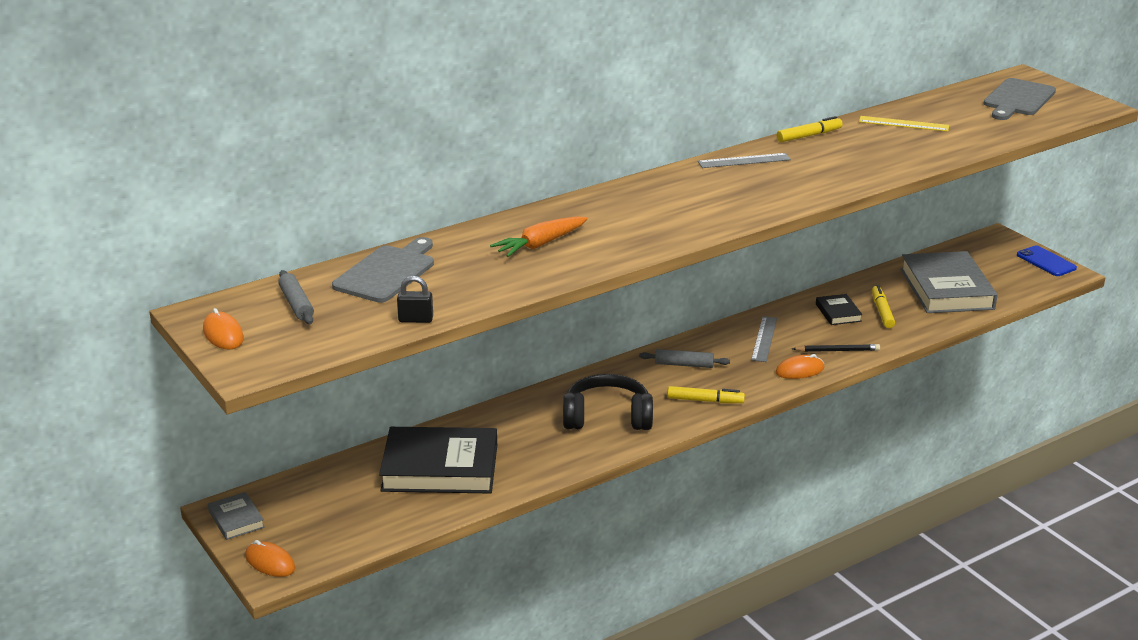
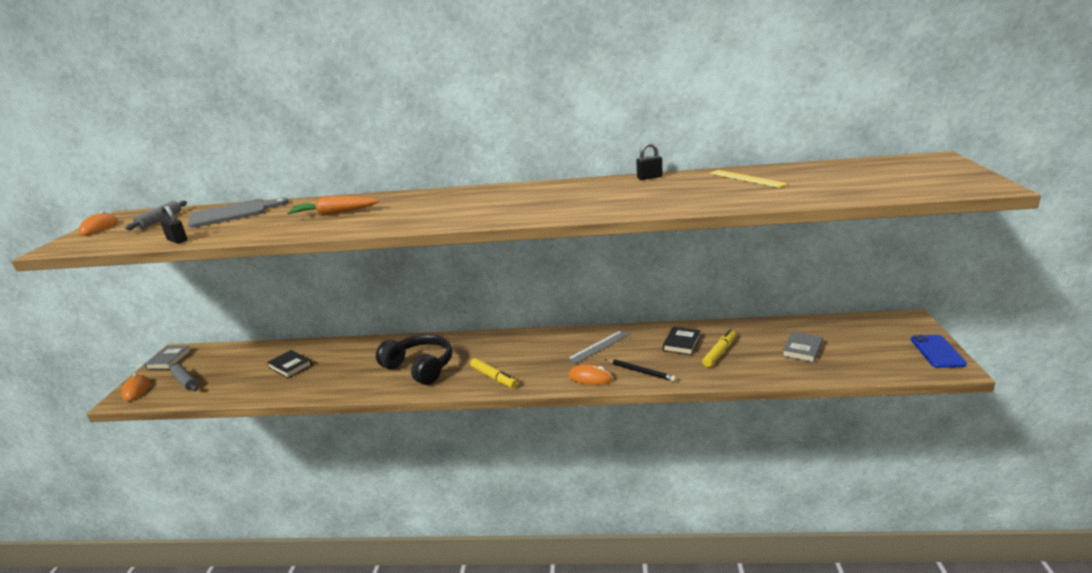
camera: 40 degrees right, 5 degrees down
(440, 468) = (290, 366): black book -> black book, size x0.46
(684, 364) = (519, 348): grey rolling pin -> grey rolling pin (185, 381)
(744, 161) = (567, 186): grey ruler -> none
(809, 136) = (649, 177): yellow marker -> black padlock
(946, 289) = (802, 350): grey book -> grey book, size x0.46
(1018, 99) = (898, 173): grey cutting board -> none

